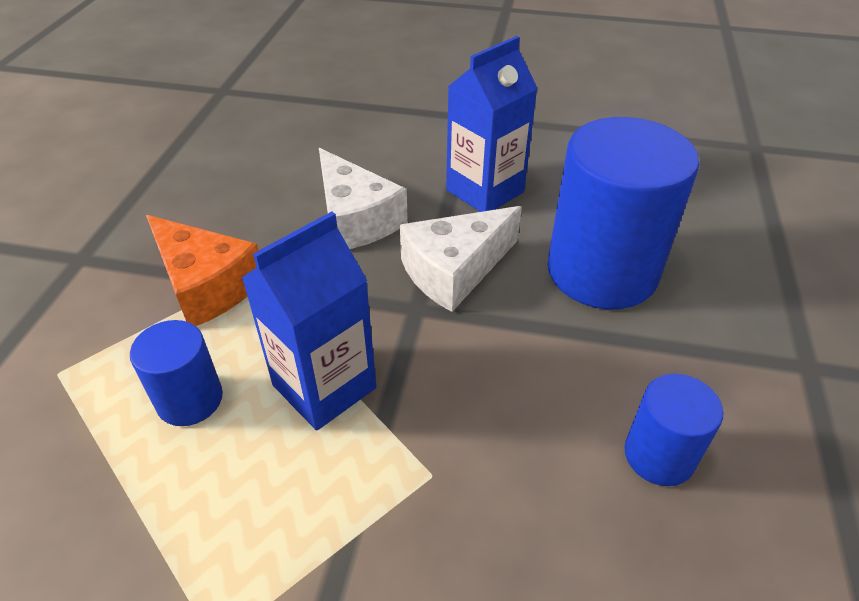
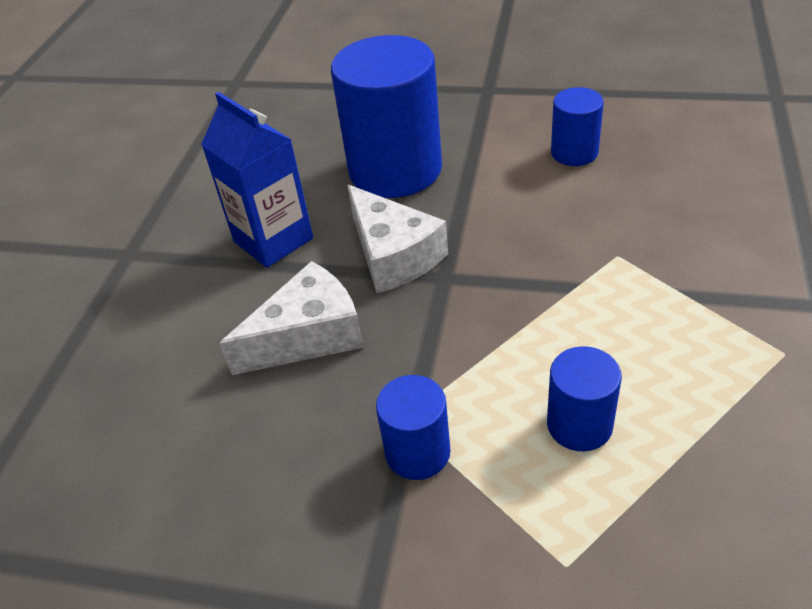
camera: 85 degrees left, 0 degrees up
(206, 285) = (417, 452): orange cheese -> blue cylinder
(324, 386) = (546, 327): blue carton -> none

